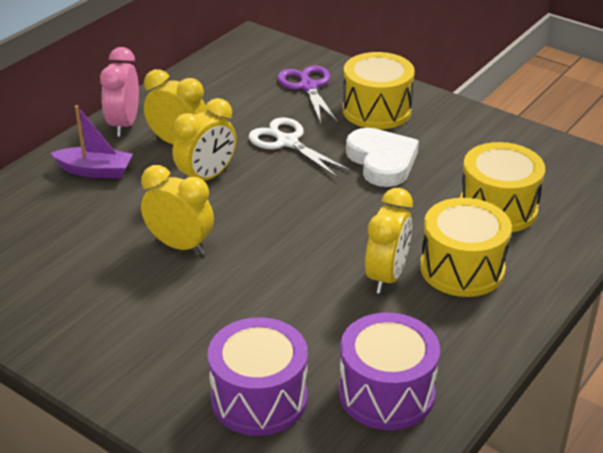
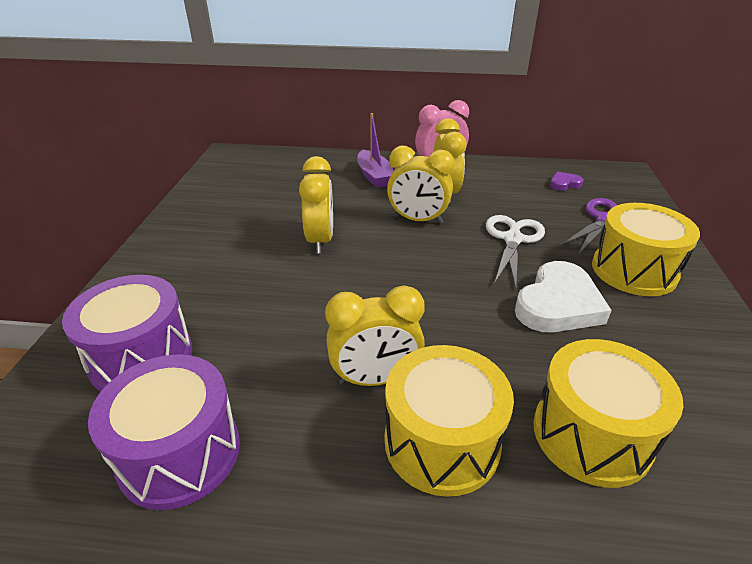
camera: 60 degrees right, 0 degrees up
(235, 76) = (564, 184): none -> purple heart

